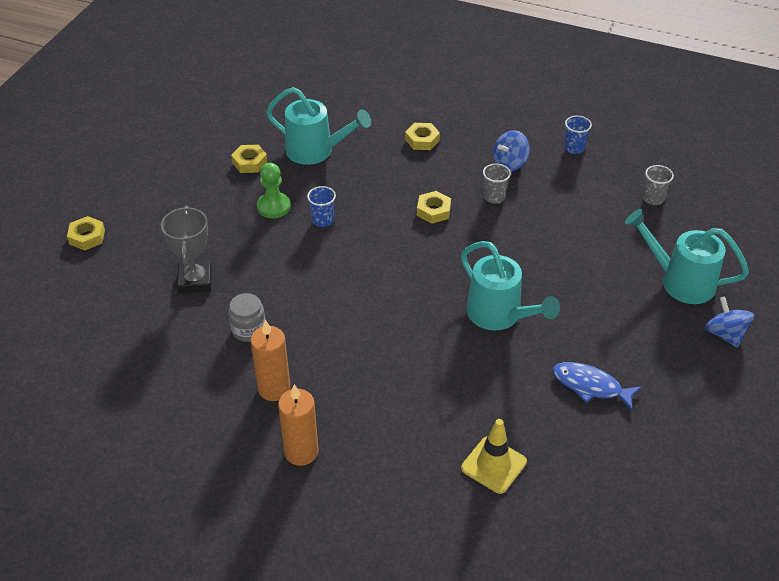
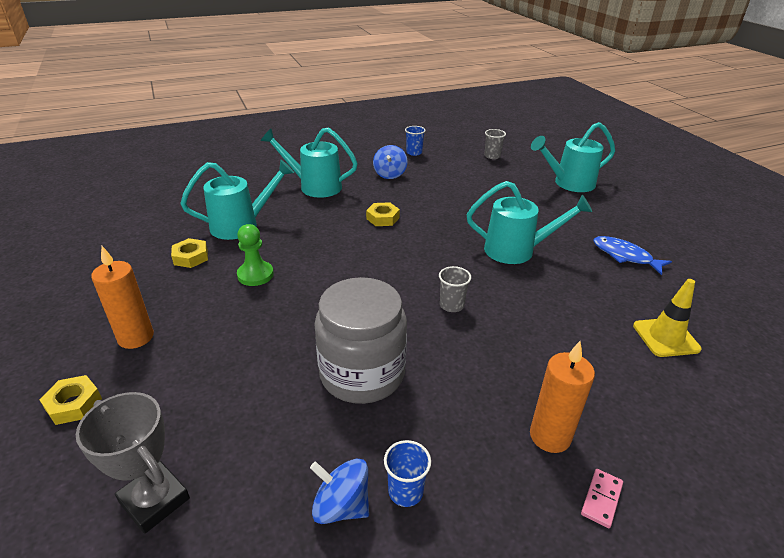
camera: 45 degrees left, 10 degrees down
(195, 280) = (255, 368): grey trophy -> grey trophy (154, 500)
(248, 330) = (362, 373): grey jar -> grey jar, size x2.08
(274, 389) = (452, 403): orange candle -> orange candle (136, 337)
(276, 502) = (601, 499): none -> pink domino
(323, 220) = (310, 263): blue cup -> blue cup (405, 491)
(422, 140) = (314, 186): yellow nut -> turquoise watering can
(494, 197) = (408, 193): grey cup -> grey cup (451, 305)
(590, 386) = (625, 256): blue fish -> blue fish turned 60 degrees clockwise
(725, 334) = (629, 195): blue spinning top -> blue spinning top (341, 506)

